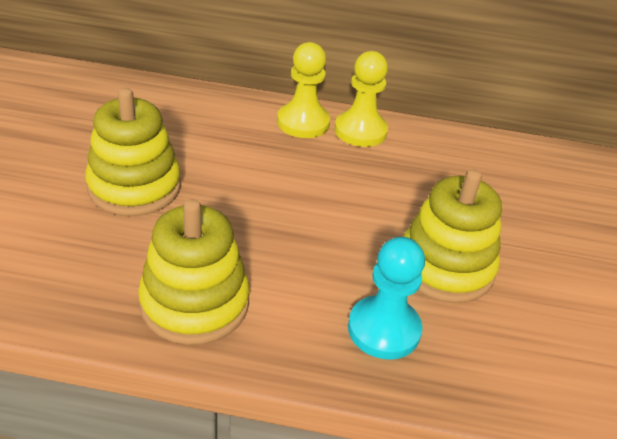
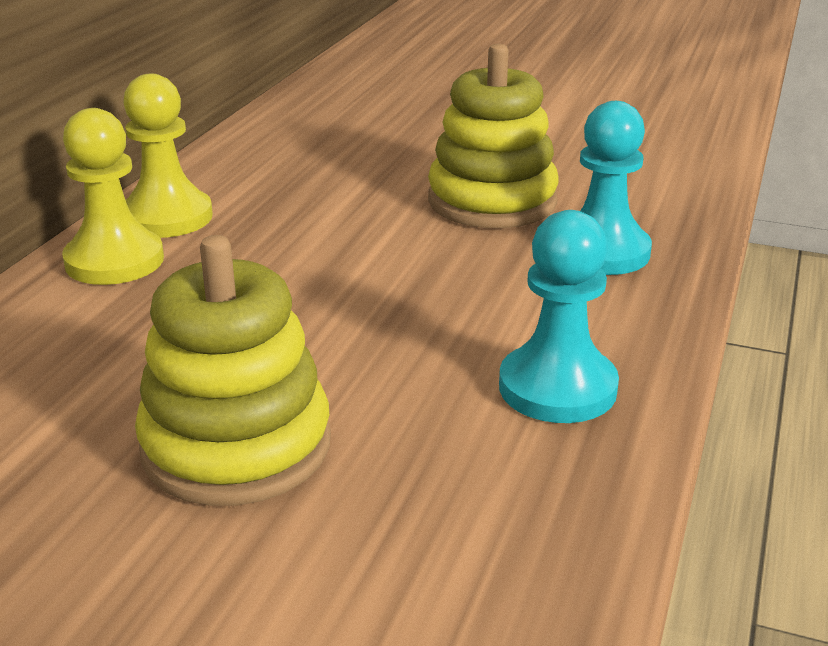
camera: 75 degrees left, 10 degrees down
(195, 303) = (557, 388): yellow stacking toy -> turquoise pawn

